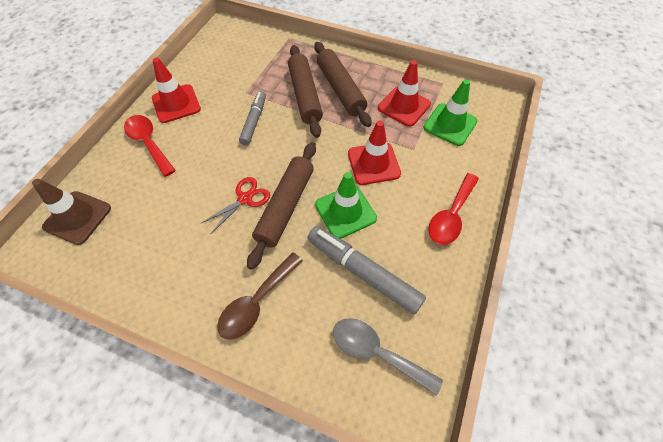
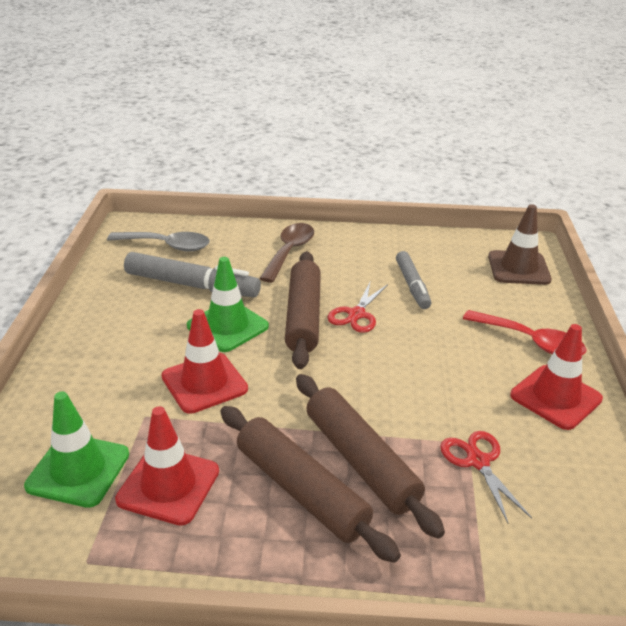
camera: 160 degrees right, 25 degrees down
(249, 82) = (477, 461): none -> red scissors
(254, 121) = (415, 399): grey marker -> grey marker (412, 286)
(451, 216) = (88, 347): red spoon -> none

